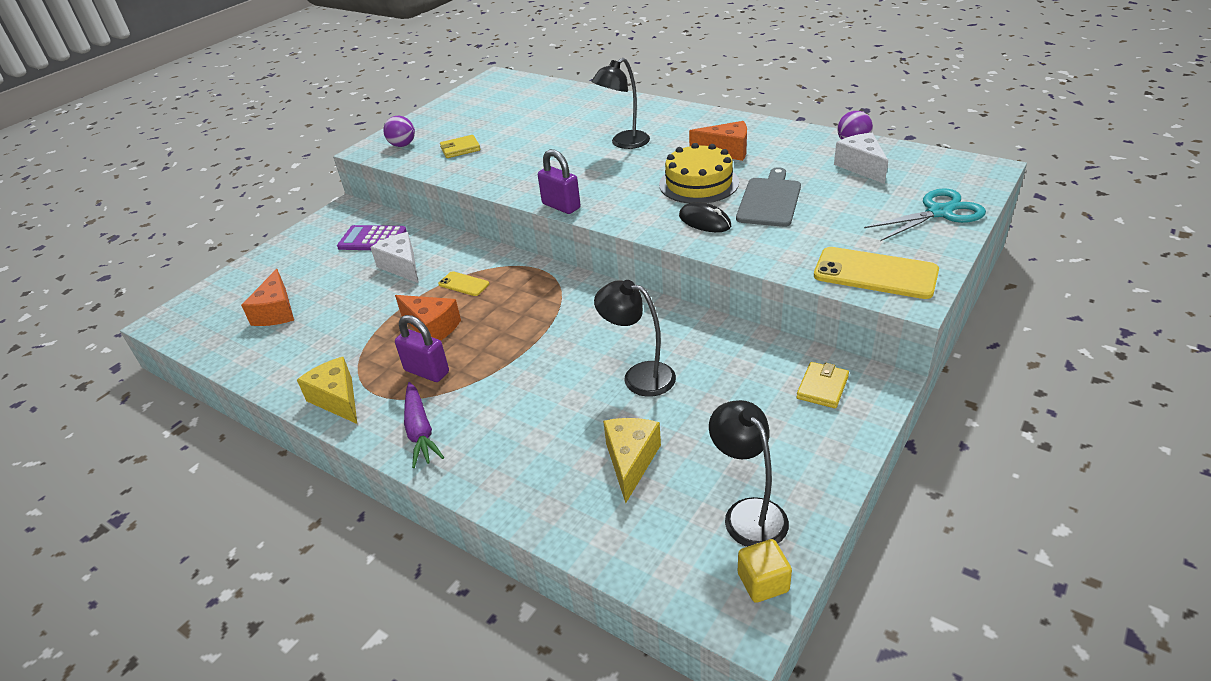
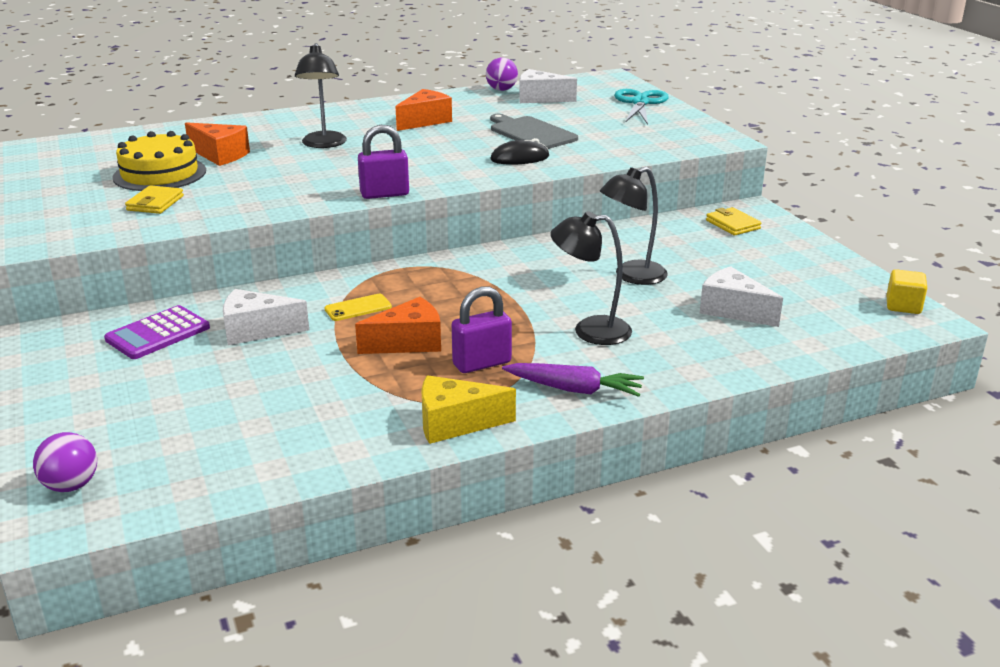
camera: 60 degrees left, 10 degrees down
(276, 312) = (203, 428): orange cheese -> orange cheese (220, 155)
(402, 145) = (65, 226): purple ball -> purple ball (71, 486)
(631, 461) = (733, 310): yellow cheese -> white cheese
(698, 183) = (456, 143): yellow cake -> yellow cake (159, 174)
(748, 513) = (833, 289): black lamp -> black lamp (590, 330)
(875, 273) = (682, 139): yellow phone -> none

